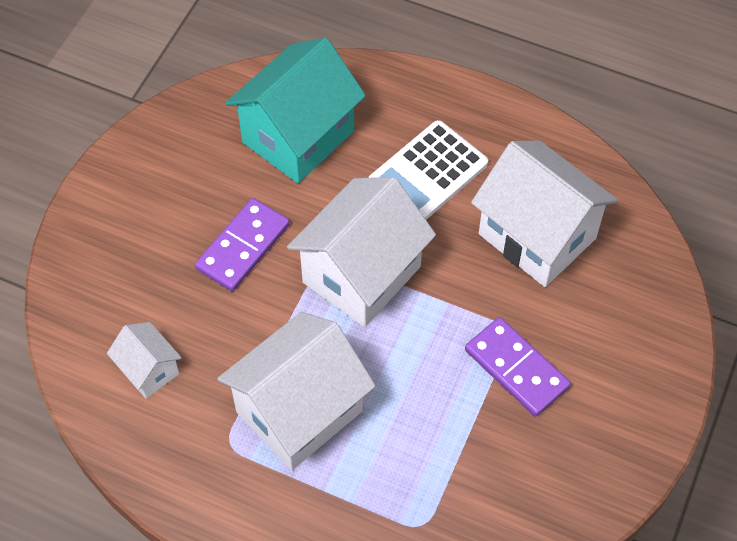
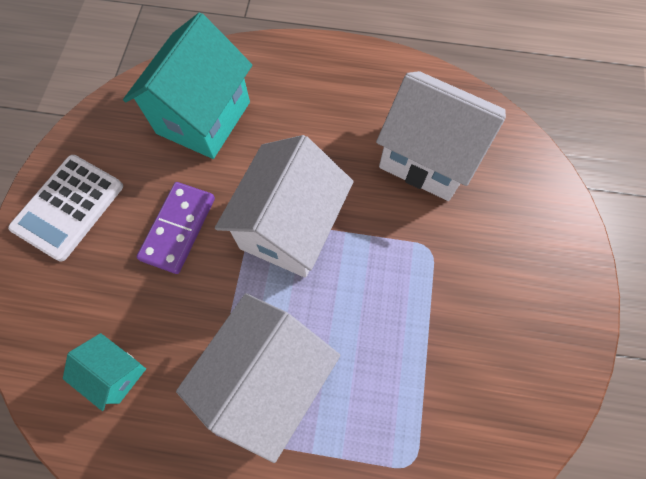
camera: 15 degrees left, 10 degrees up
(149, 370) = (116, 373): white house -> turquoise house
(428, 173) = (321, 124): white calculator -> white calculator (68, 207)
(516, 368) = (448, 282): purple domino -> none

